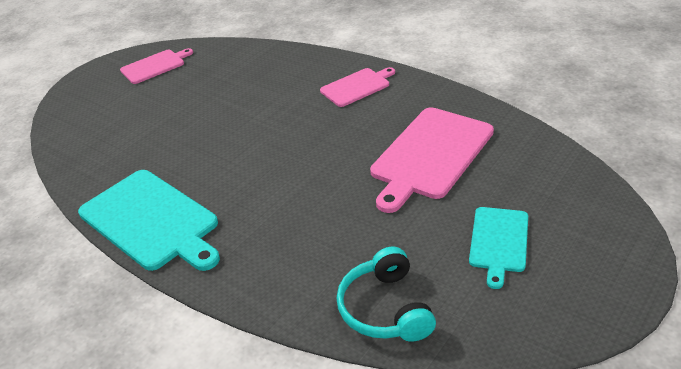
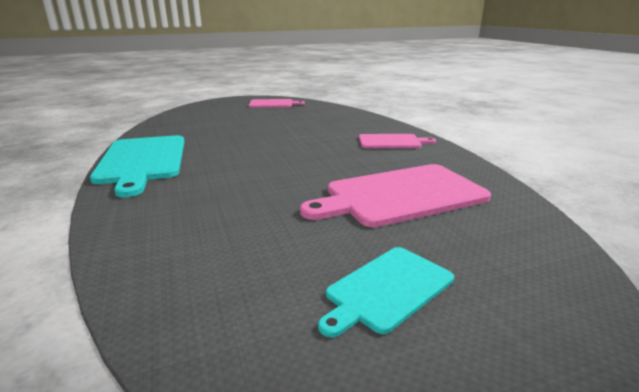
camera: 30 degrees right, 15 degrees down
(385, 308) = (186, 288): turquoise headphones -> none

